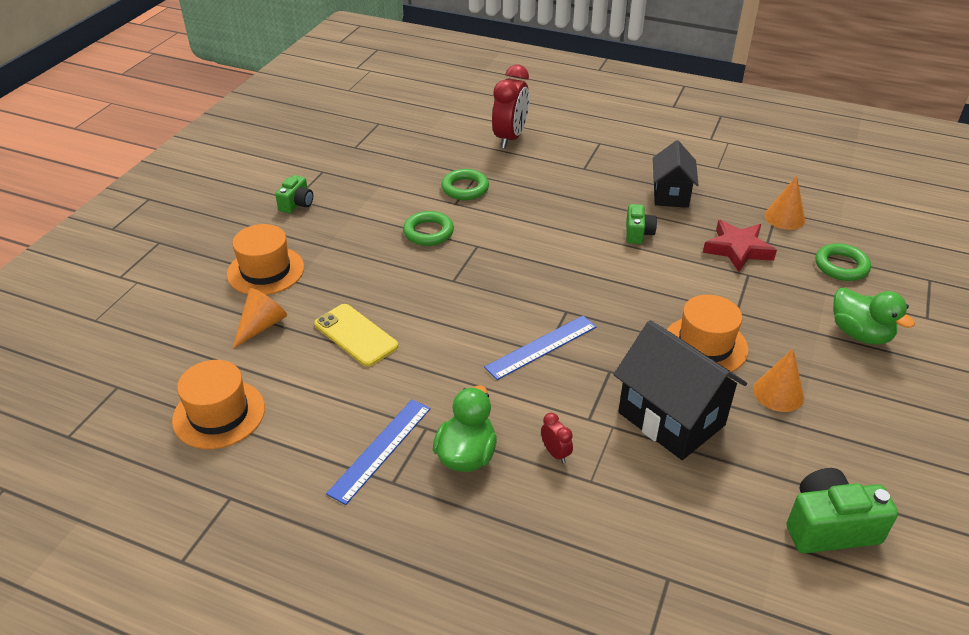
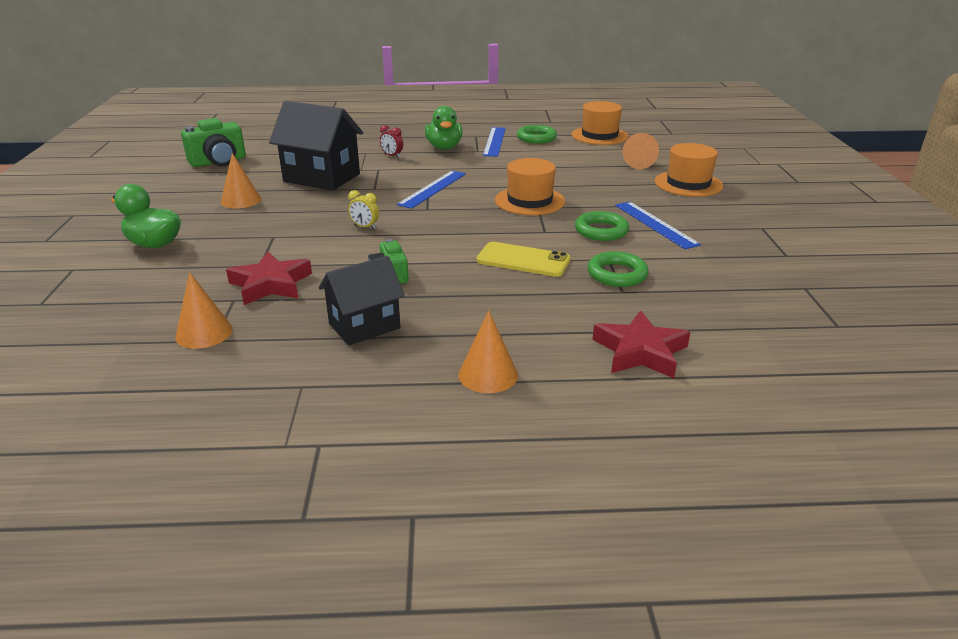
camera: 155 degrees right, 10 degrees down
(297, 204) = (752, 224): green camera -> none
(356, 335) = (570, 170): yellow phone -> yellow phone (523, 260)
(374, 226) = (655, 224): none -> blue ruler
(510, 138) = (640, 351): red clock -> red star
(607, 148) = (488, 374): none -> orange cone
(641, 300) = (365, 227): none -> yellow clock
(671, 195) = (364, 326): black house -> black house turned 75 degrees clockwise
(705, 345) = (301, 212): orange hat -> orange hat (529, 201)
(841, 266) = (147, 294): green ring -> green ring (536, 138)

